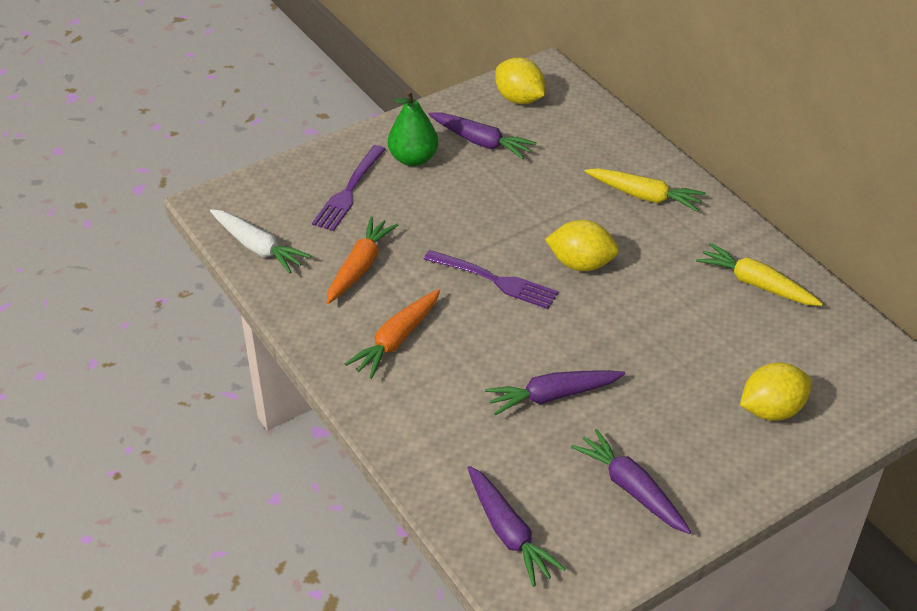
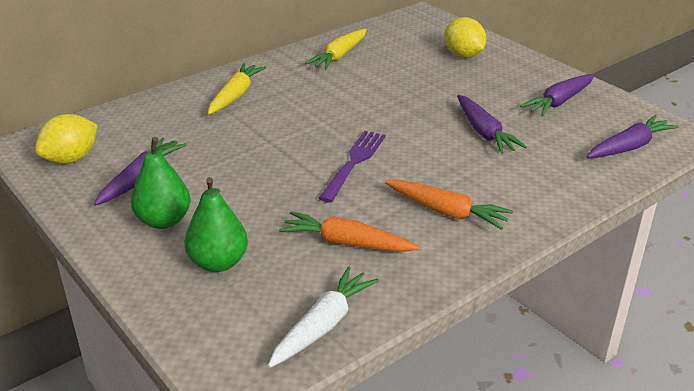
camera: 95 degrees left, 10 degrees down
(348, 191) = (218, 263): purple fork -> green pear
(581, 264) = (326, 123): yellow lemon -> none

